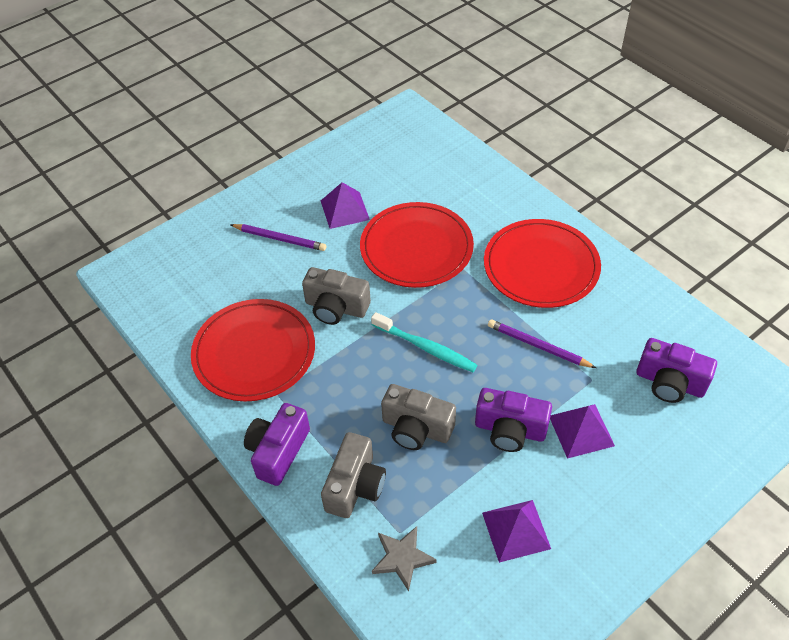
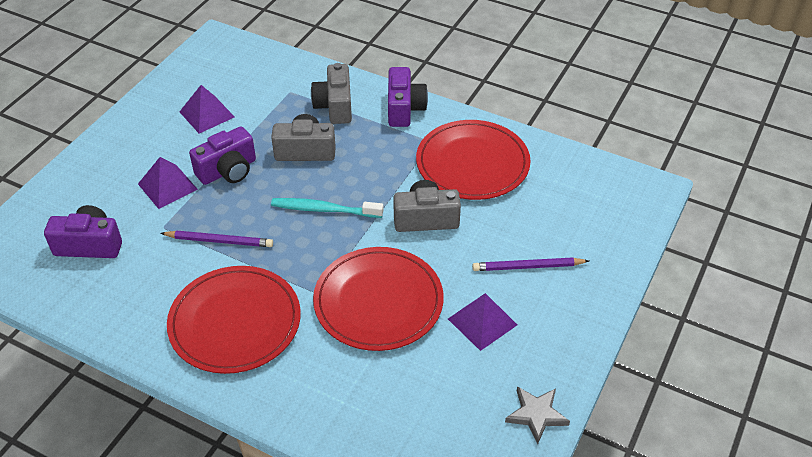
camera: 155 degrees right, 5 degrees down
(402, 558) = (282, 81): grey star -> grey star (536, 415)
(510, 430) = (228, 170): purple camera -> purple camera turned 150 degrees clockwise

